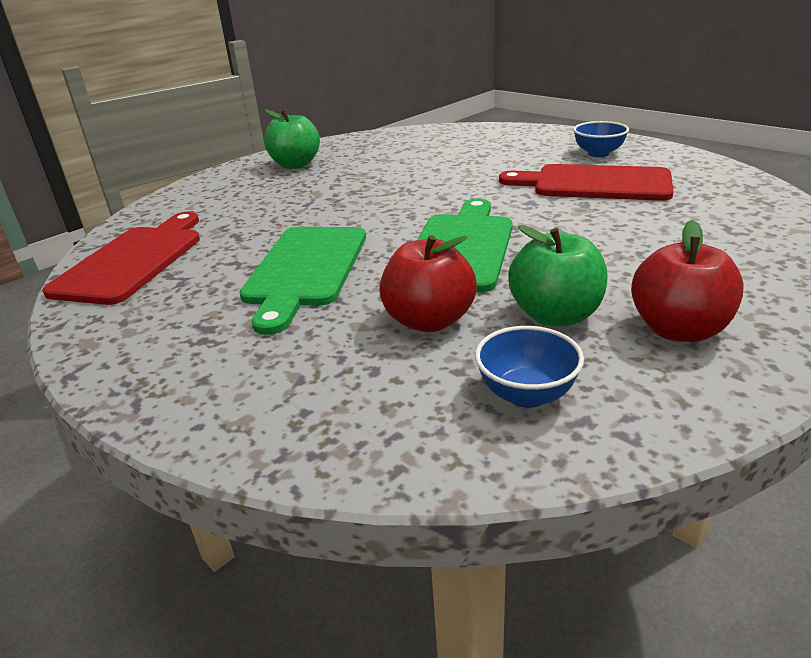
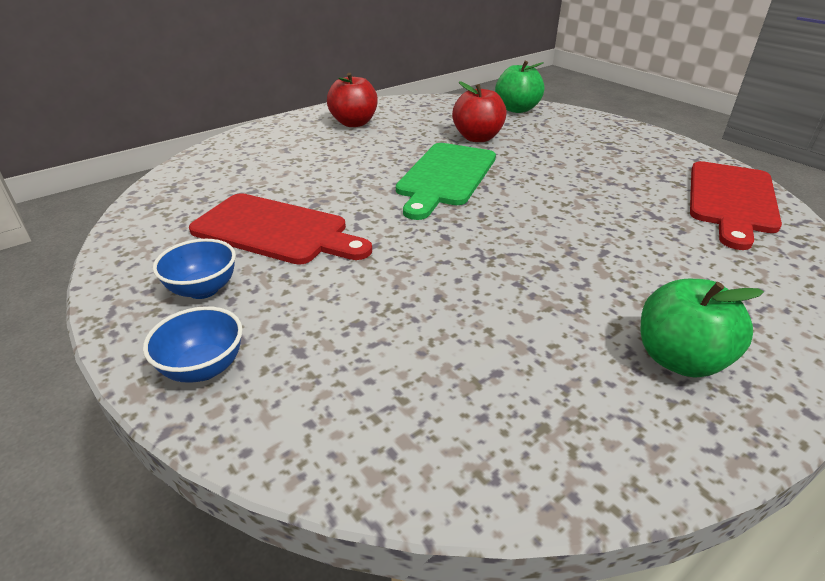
camera: 175 degrees left, 5 degrees up
(305, 270) = (566, 174): green cutting board -> none
(526, 394) = (440, 112): blue bowl -> blue bowl (204, 368)
(555, 315) = (408, 133): green apple -> green apple (517, 109)

